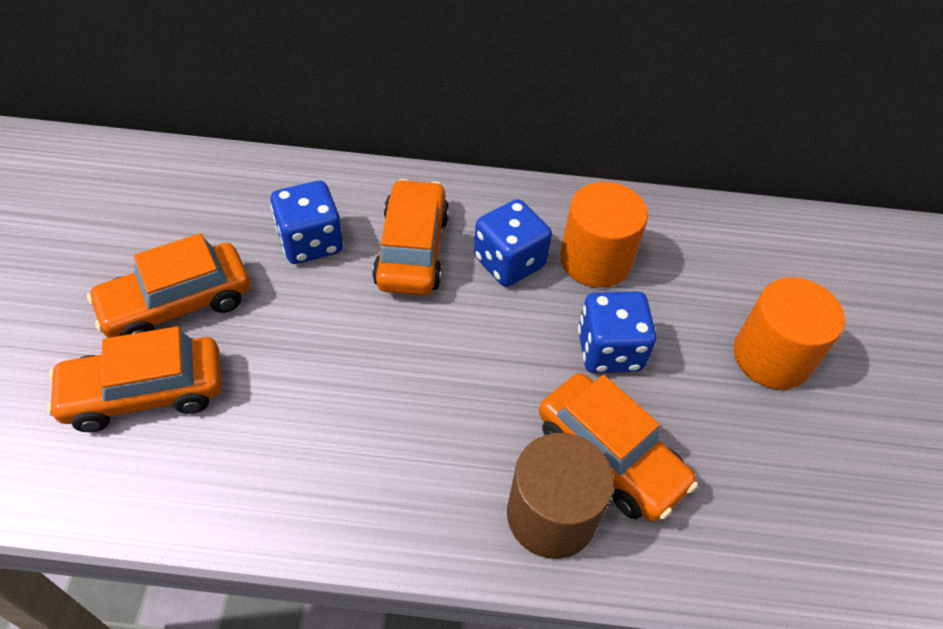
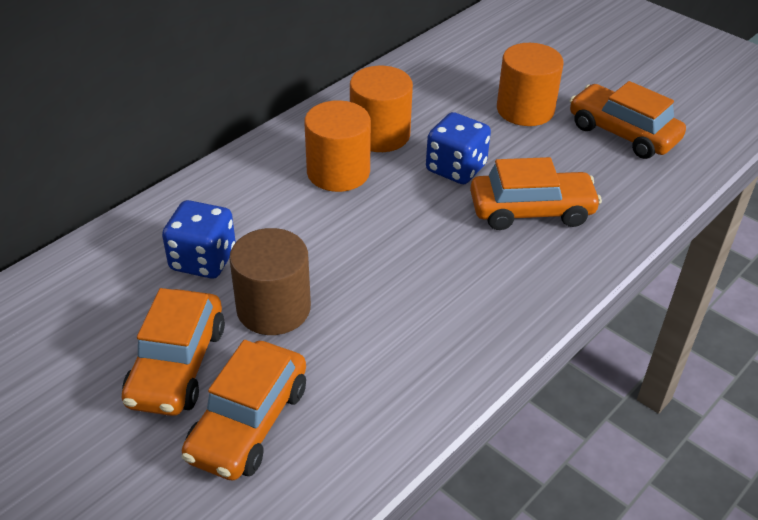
camera: 50 degrees left, 10 degrees down
(412, 250) = (273, 211): orange car -> orange car (622, 133)
(509, 262) = (338, 172): blue dice -> orange cylinder
(551, 515) = (549, 257): brown cylinder -> brown cylinder (273, 308)

